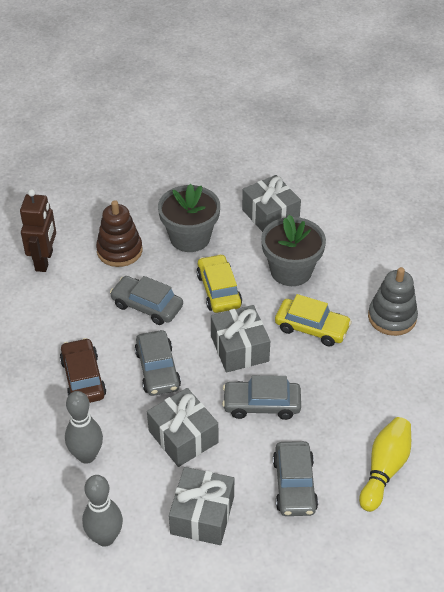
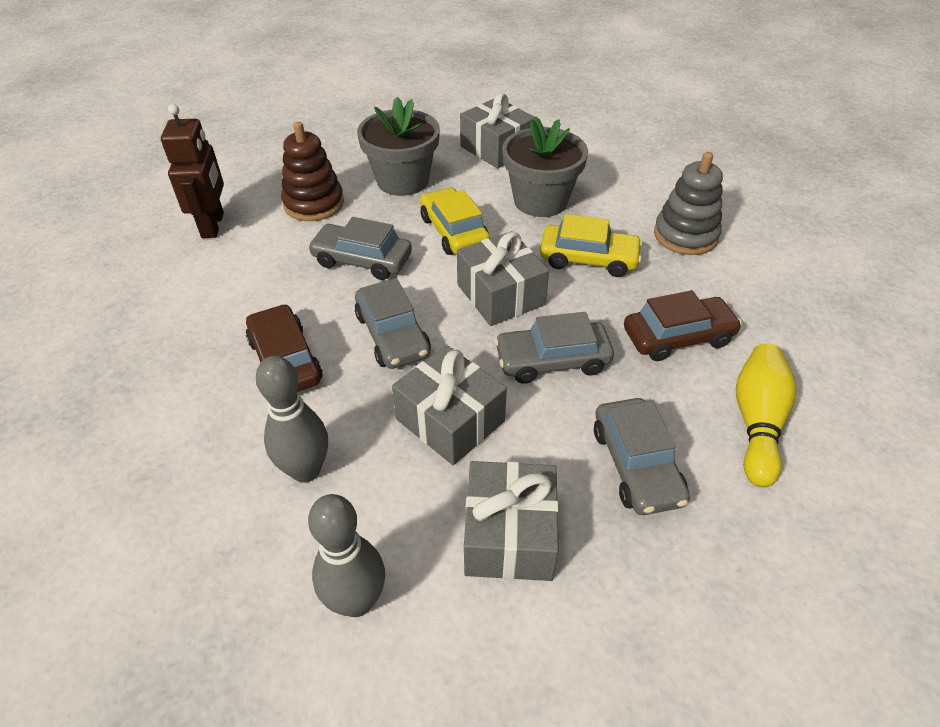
camera: 10 degrees left, 0 degrees up
(354, 400) = (678, 337): none -> brown car

